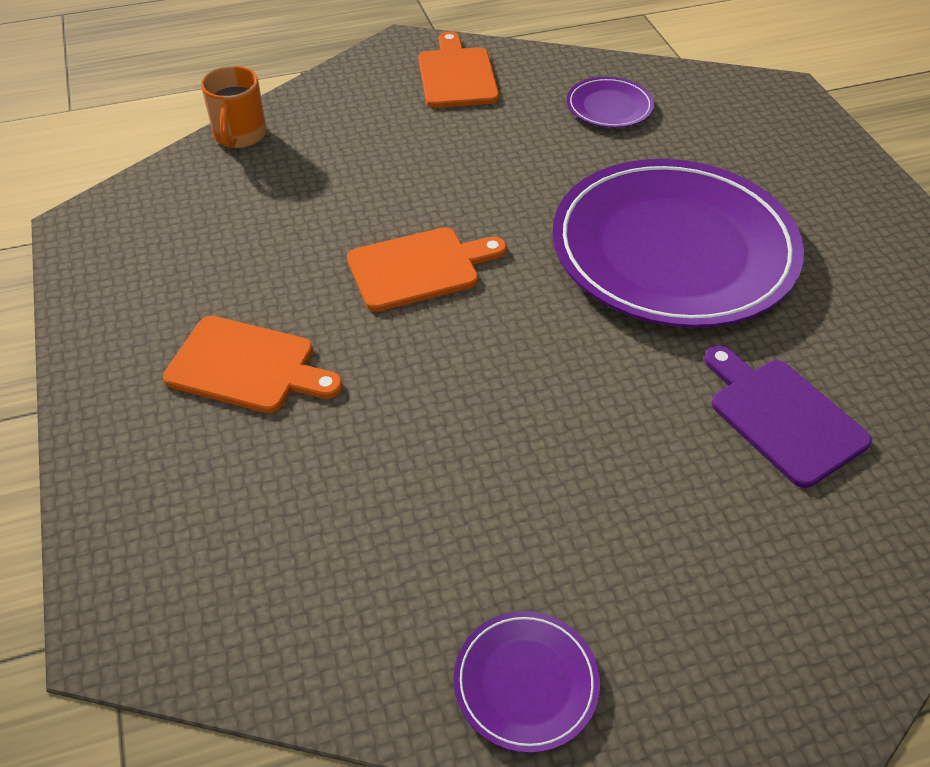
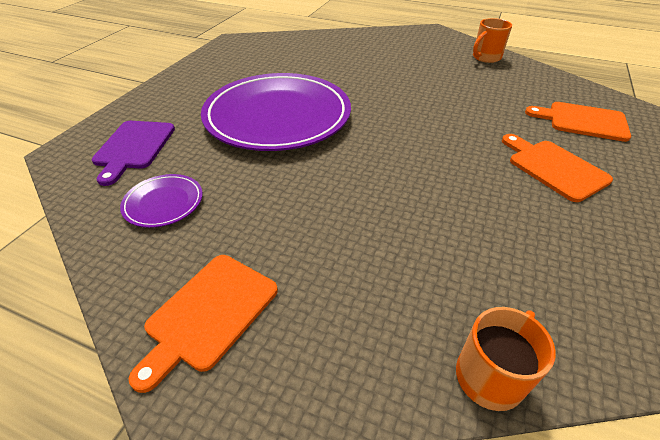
camera: 140 degrees left, 5 degrees down
(419, 268) = (416, 168): orange cutting board -> orange cutting board (582, 121)
(526, 682) = (486, 57): purple plate -> orange mug
(782, 417) = (330, 64): purple cutting board -> purple cutting board (133, 147)

